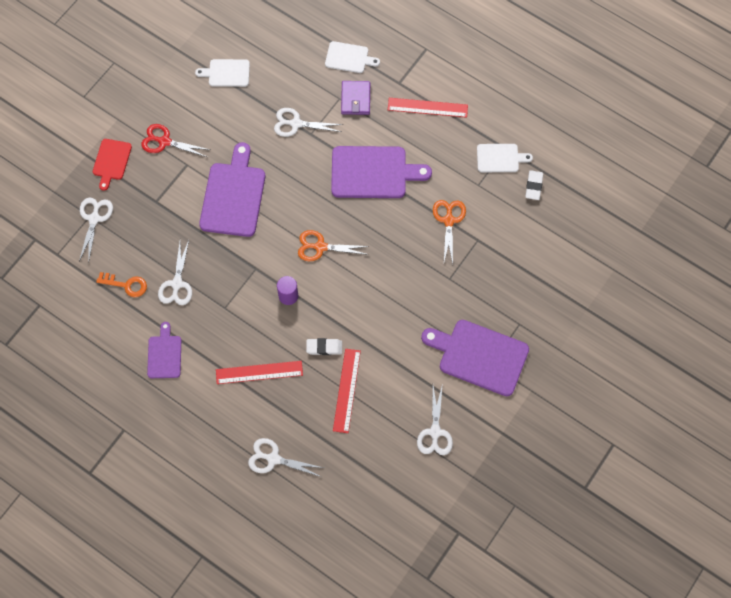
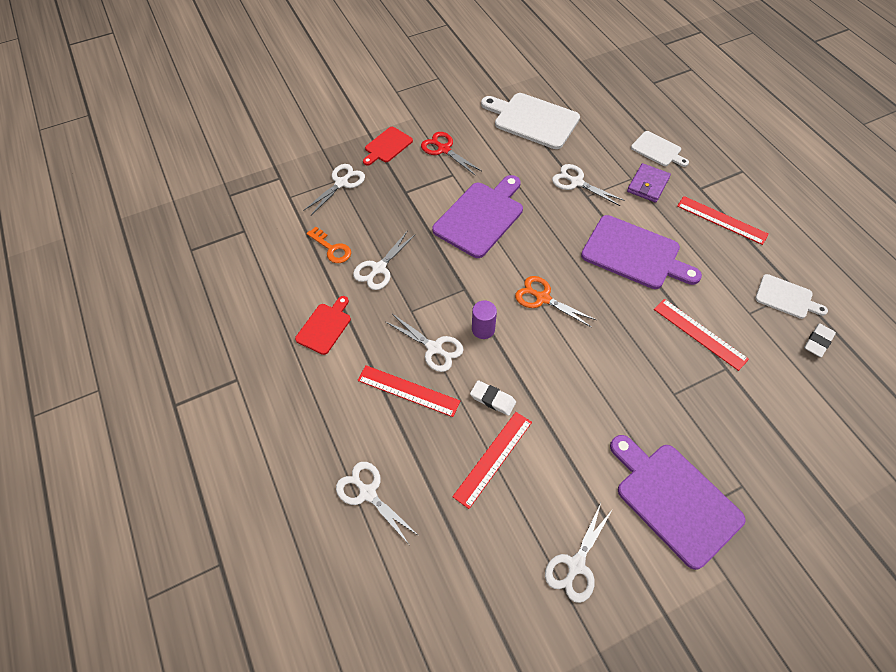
camera: 30 degrees right, 10 degrees down
(164, 354) = (325, 326): purple cutting board -> red cutting board
(226, 73) = (533, 120): white cutting board -> white cutting board, size x1.80
(259, 329) = (434, 348): none -> white scissors
(449, 220) = (699, 334): orange scissors -> red ruler

